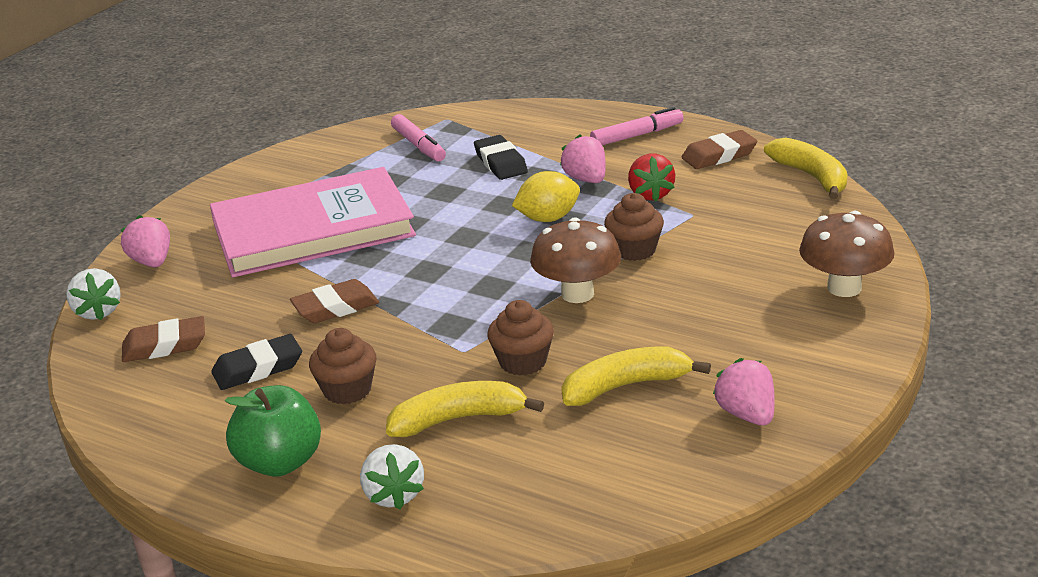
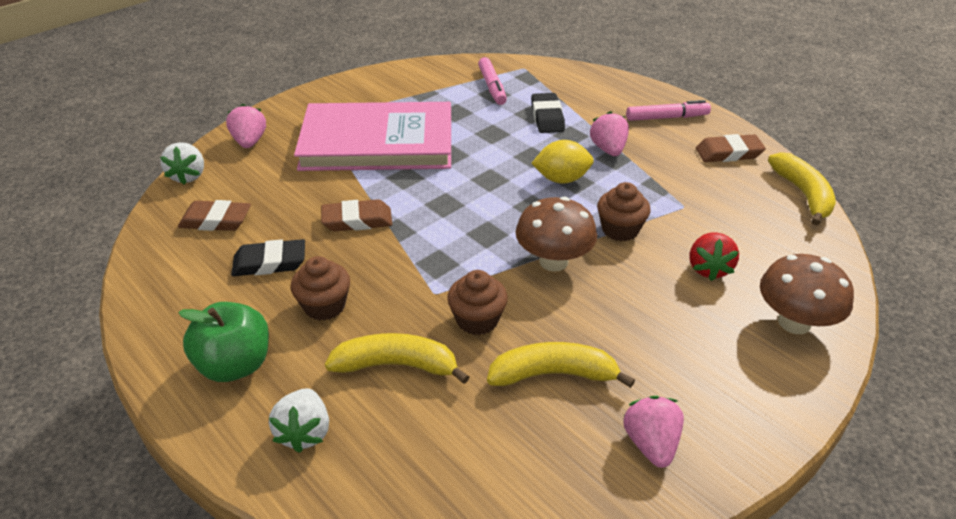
camera: 15 degrees right, 10 degrees up
(650, 194) = (655, 177): red strawberry -> red strawberry (708, 268)

